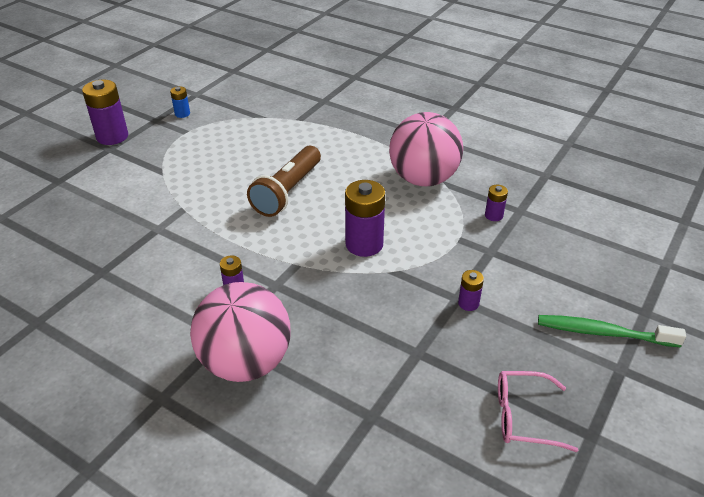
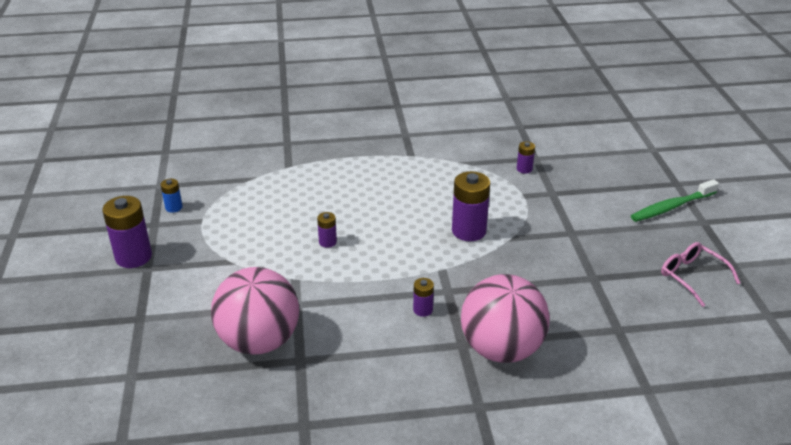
camera: 40 degrees left, 5 degrees down
(287, 192) = (361, 224): brown flashlight -> none
(423, 179) = (446, 167): pink ball -> pink ball (259, 341)
(468, 303) = (582, 232): purple battery -> purple battery (327, 242)
(523, 416) = (692, 277): pink glasses -> pink glasses turned 90 degrees clockwise

